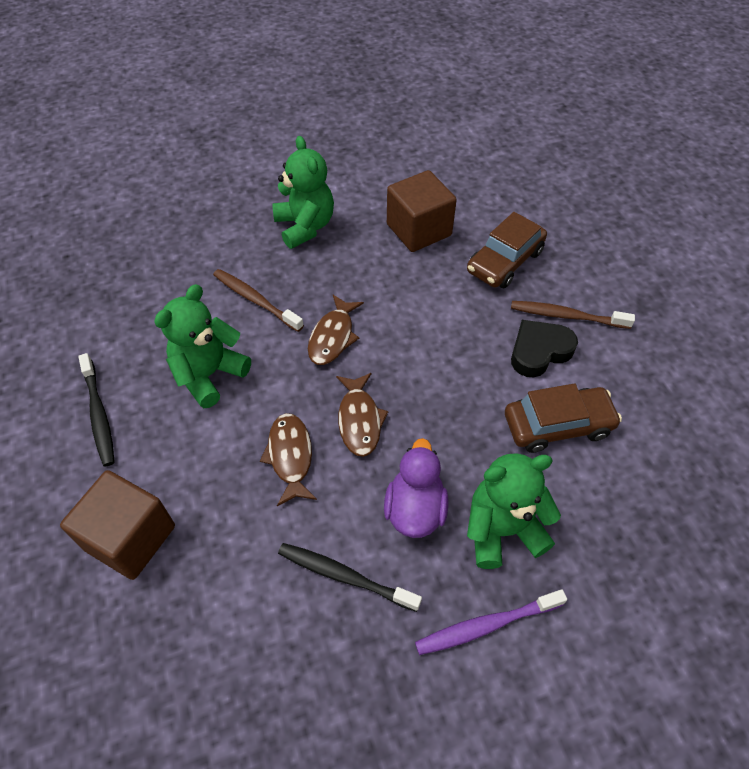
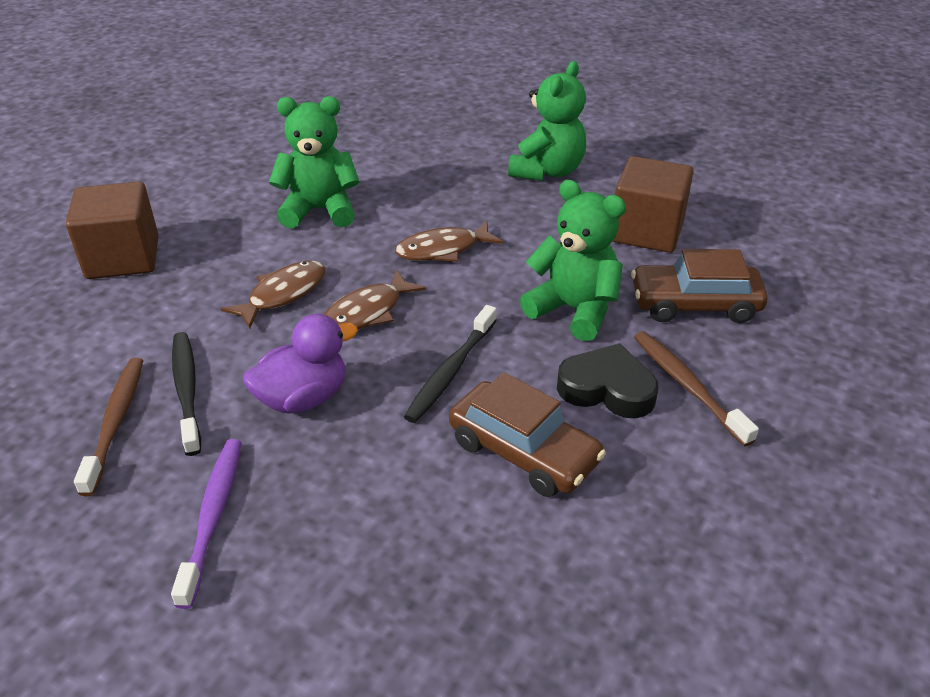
camera: 50 degrees right, 15 degrees down
(99, 414) = (221, 184): black toothbrush -> black toothbrush (450, 371)
(255, 300) = (427, 191): brown toothbrush -> brown toothbrush (116, 422)
(486, 625) = (213, 516): purple toothbrush -> purple toothbrush turned 60 degrees clockwise
(502, 530) = (340, 473): green teddy bear -> green teddy bear (573, 310)

